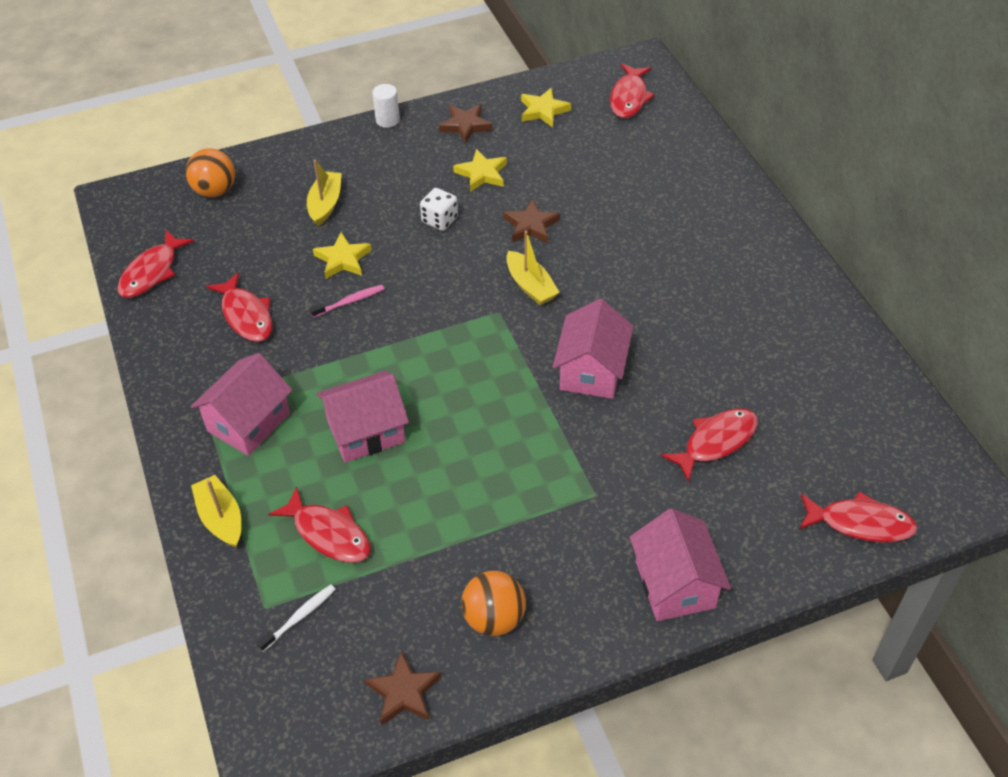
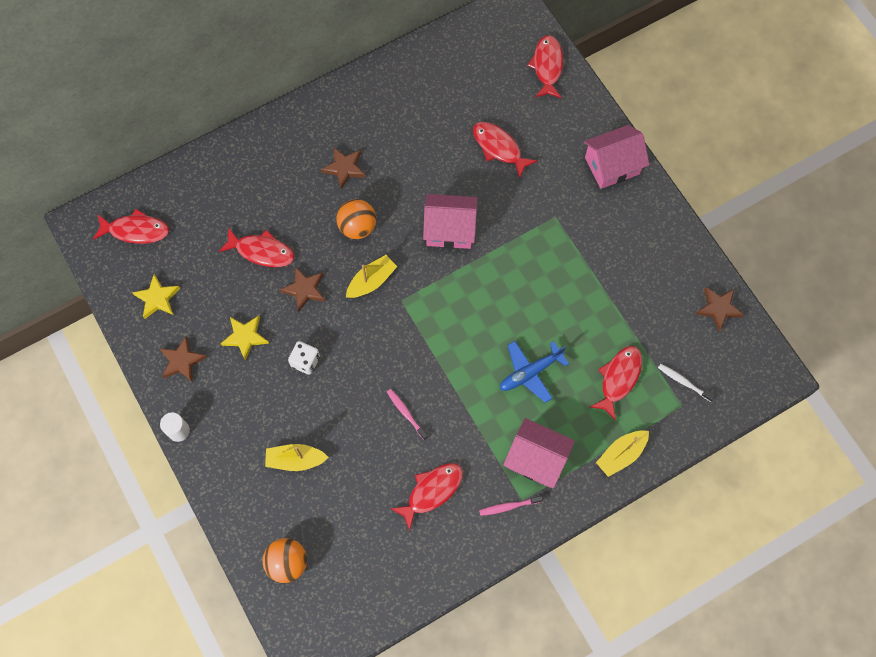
camera: 100 degrees left, 20 degrees up
(152, 272) = (394, 586): red fish -> red fish (261, 251)
(199, 386) = (509, 506): none -> pink toothbrush
(343, 259) = (360, 429): yellow star -> none
(366, 432) = (530, 373): pink house -> blue plane
(494, 618) = (658, 265): orange ball -> orange ball (357, 227)
(694, 273) = (344, 168): none -> brown star

